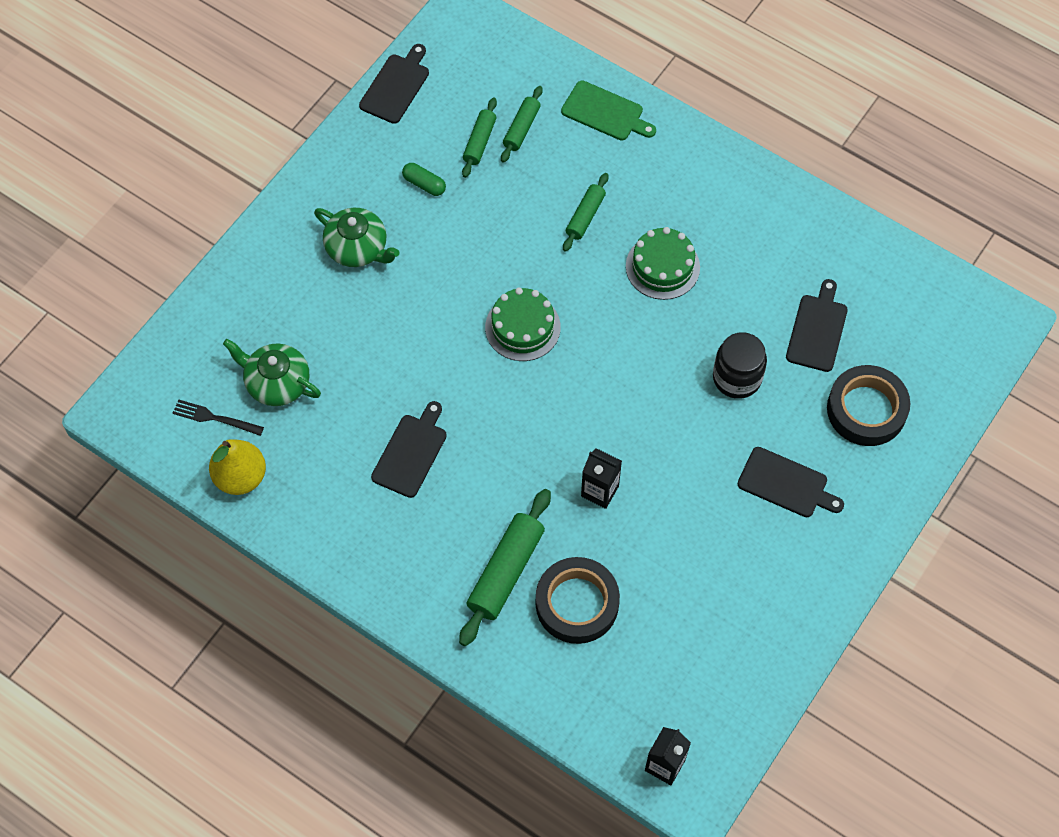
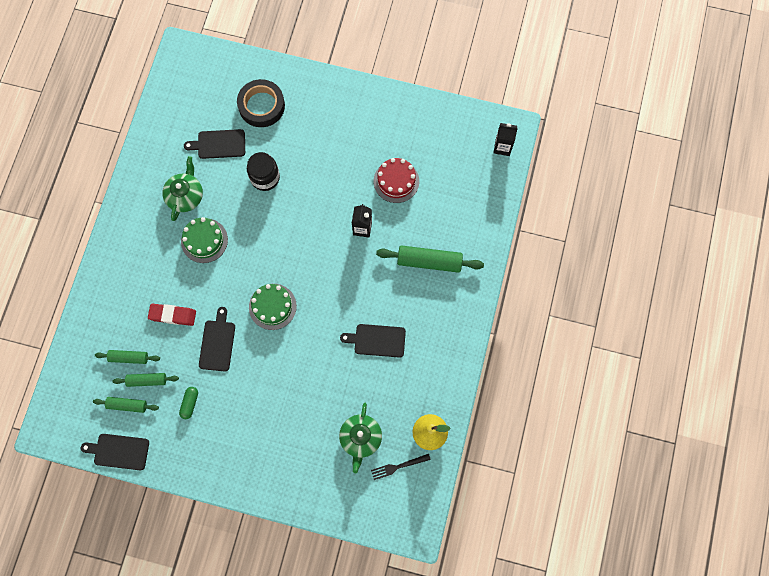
camera: 110 degrees left, 10 degrees up
(214, 418) = (397, 467): black fork -> black fork turned 75 degrees clockwise
(358, 248) = (250, 427): green teapot -> green teapot (185, 196)
(562, 196) = (172, 315): none -> red eraser
(577, 603) = (433, 218): black tape -> none
(585, 216) = (183, 296): green rolling pin -> green rolling pin (127, 405)
(605, 112) = (101, 310): green cutting board -> none
(662, 569) = (396, 181): none -> red cake
(786, 484) = (322, 134): black cutting board -> black cutting board (217, 343)

